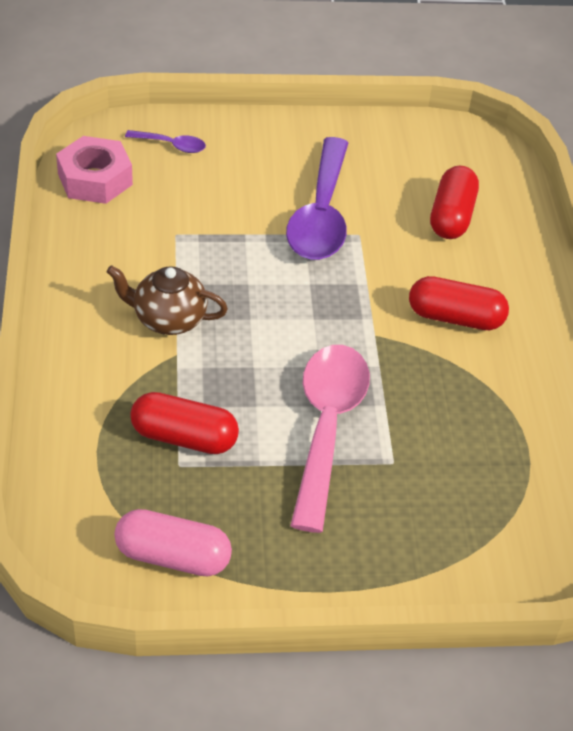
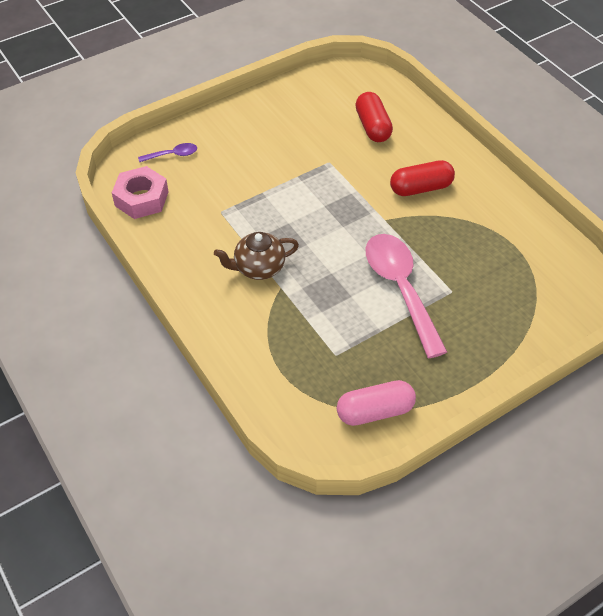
camera: 25 degrees left, 5 degrees up
(184, 437) = (325, 336): red capsule -> none
(321, 215) = (298, 159): purple spoon -> none

